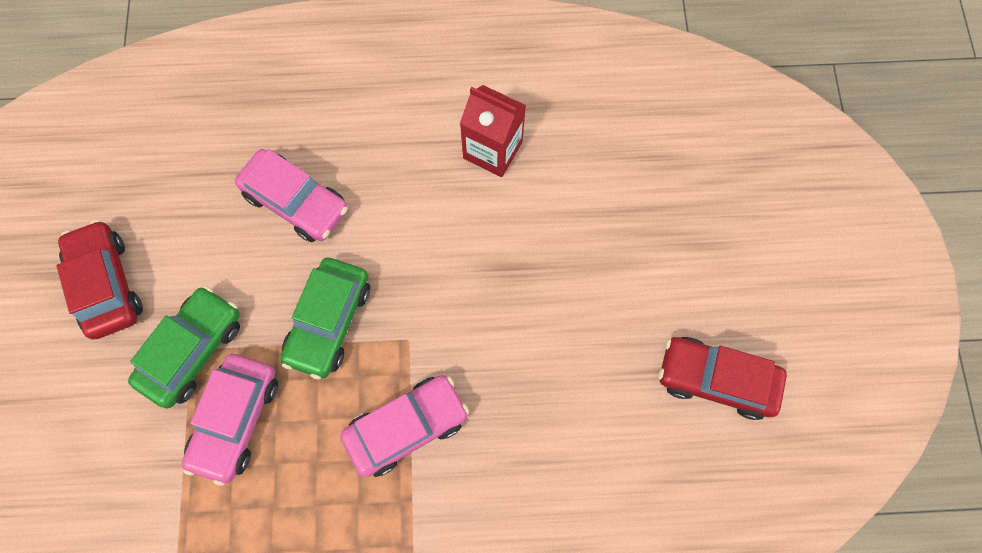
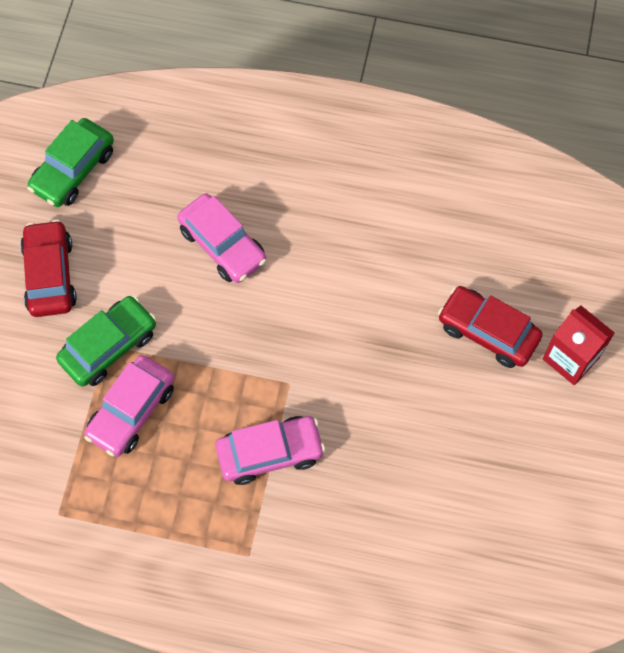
camera: 15 degrees right, 5 degrees down
(329, 321) = (226, 351): green car -> green car (73, 170)
(492, 150) = (403, 241): red carton -> red carton (571, 358)
(716, 379) = (542, 482): red car -> red car (487, 332)

